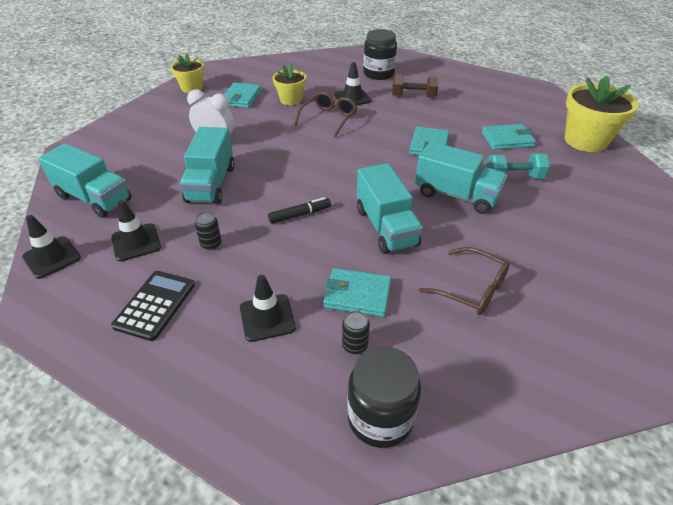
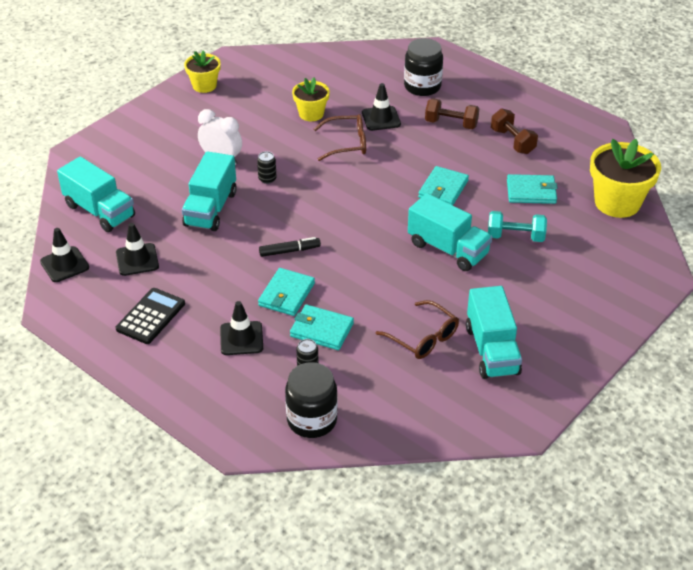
camera: 10 degrees right, 0 degrees up
(211, 244) = (203, 269): black can -> black can (267, 179)
(241, 98) = (257, 105): turquoise wallet -> turquoise wallet (286, 294)
(329, 118) = (347, 143): brown glasses -> brown glasses turned 45 degrees clockwise
(386, 227) = (367, 273): turquoise truck -> turquoise truck (492, 350)
(471, 104) = (512, 141): none -> brown dumbbell

